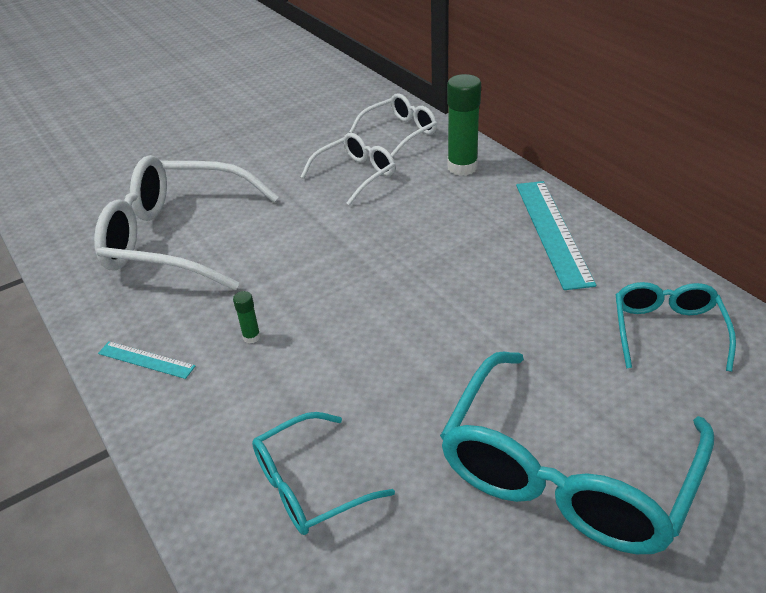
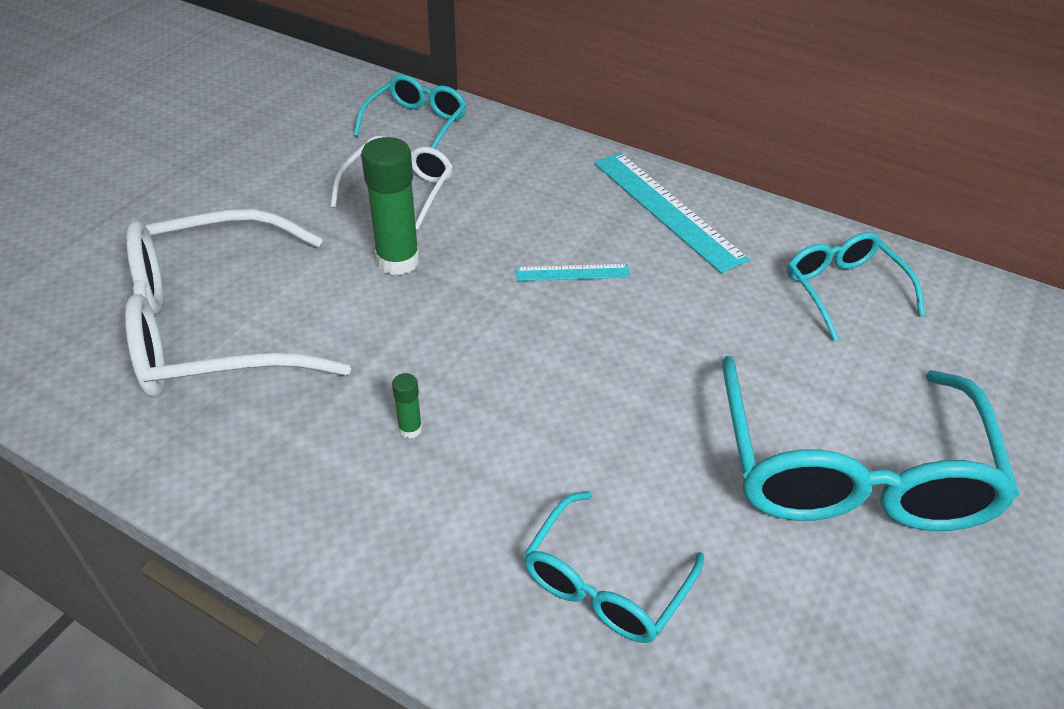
camera: 30 degrees left, 5 degrees up
(146, 359) = (289, 502): turquoise ruler -> turquoise ruler (572, 272)
(399, 133) = (416, 124): white glasses -> turquoise glasses
(462, 167) = (520, 154): green glue stick -> green glue stick (398, 261)

